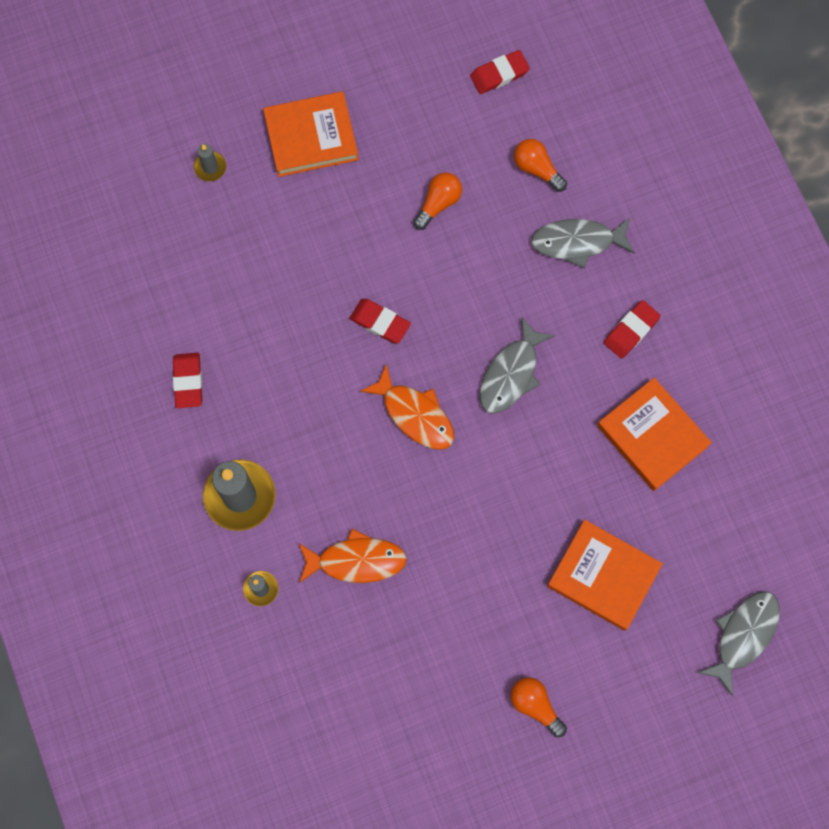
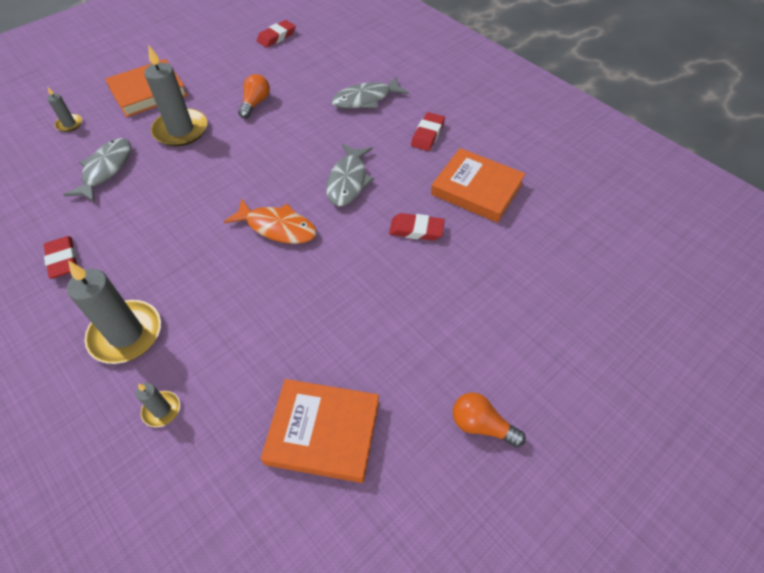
camera: 20 degrees left, 20 degrees down
(339, 222) = (181, 130): none -> grey candle
(356, 560) = (256, 353): orange fish -> none
(380, 322) = (230, 178): red eraser -> red eraser (416, 230)
(537, 169) = (320, 72): orange light bulb -> none
(603, 576) = (489, 294): orange book -> orange book (323, 432)
(743, 635) = (631, 301): grey fish -> grey fish (106, 169)

